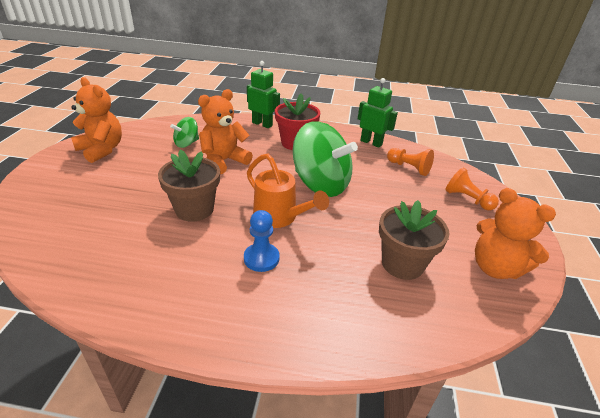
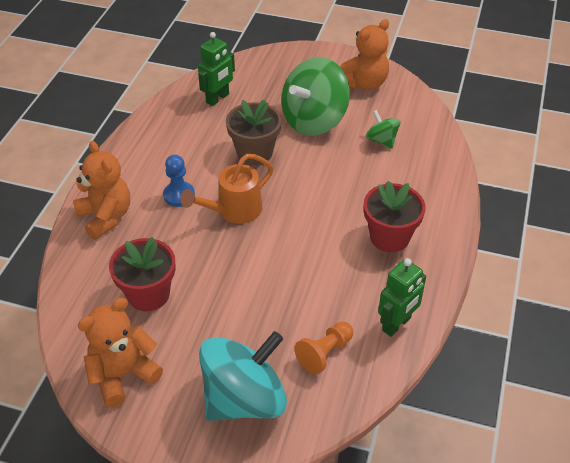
camera: 100 degrees right, 10 degrees up
(224, 161) = (342, 171): orange teddy bear -> orange teddy bear (106, 217)
(262, 124) = (442, 207): green robot -> green robot (218, 98)
(321, 184) = (290, 250): green spinning top -> green spinning top (314, 120)
(402, 264) = (148, 294): brown flower pot -> red flower pot
(467, 199) = (244, 398): orange pawn -> turquoise spinning top

